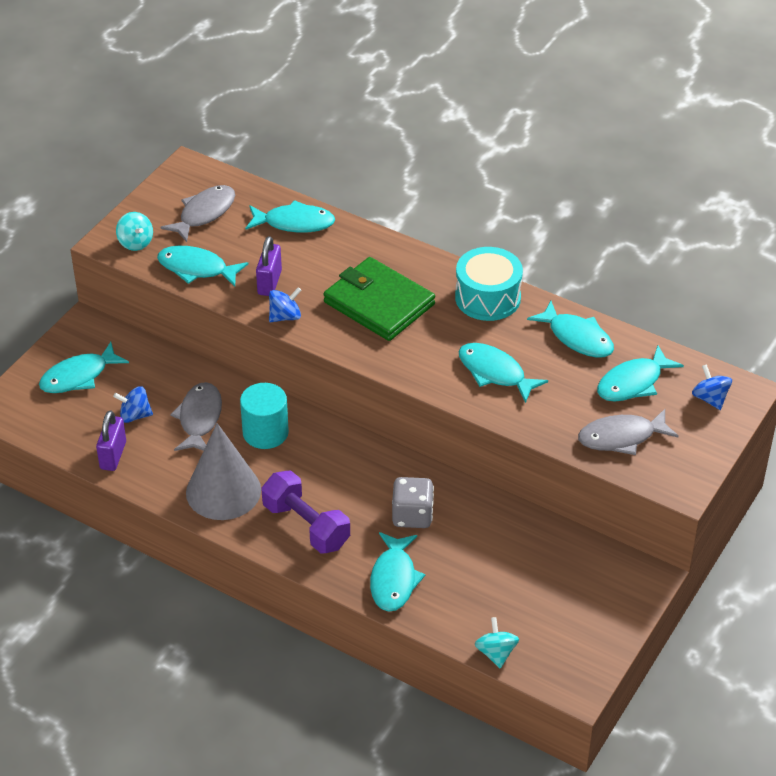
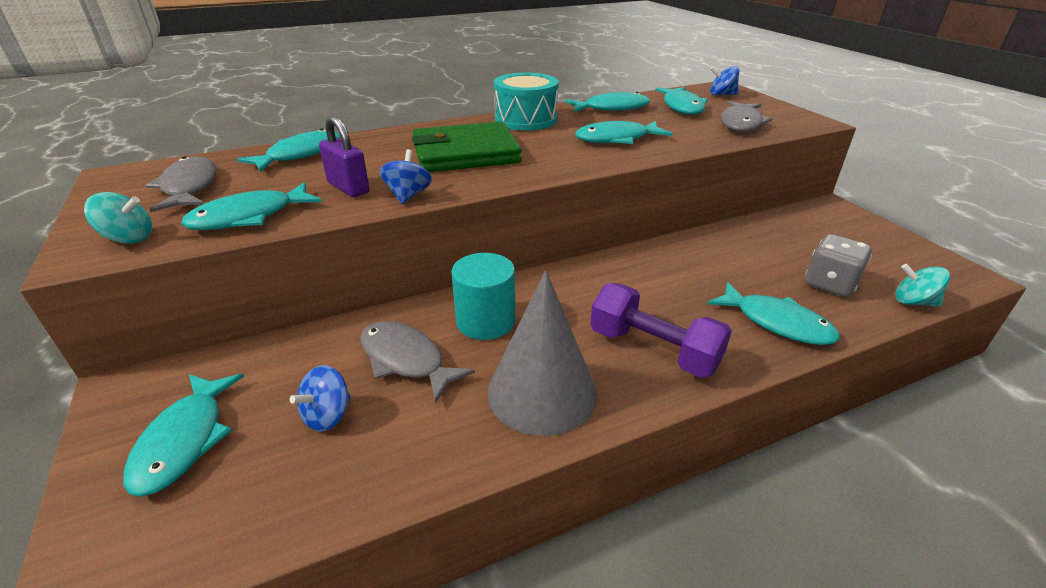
camera: 55 degrees left, 10 degrees down
(113, 455) = (366, 475): purple padlock -> none
(306, 525) = (653, 349): purple dumbbell -> purple dumbbell turned 45 degrees clockwise
(412, 515) = (689, 279): grey dice -> grey dice (830, 284)

